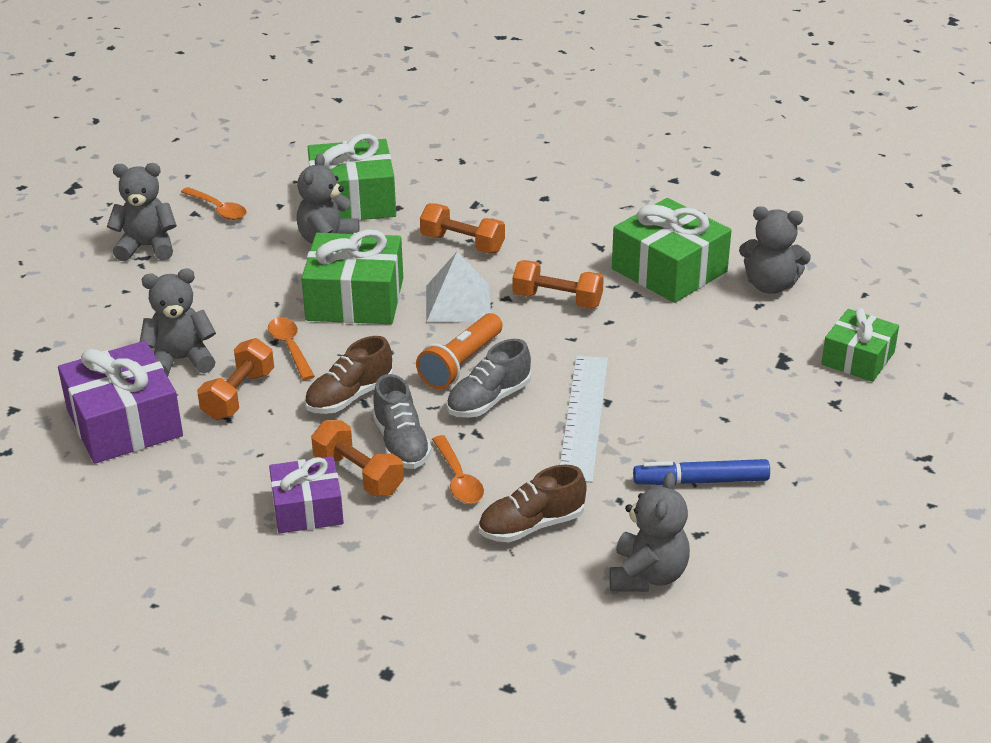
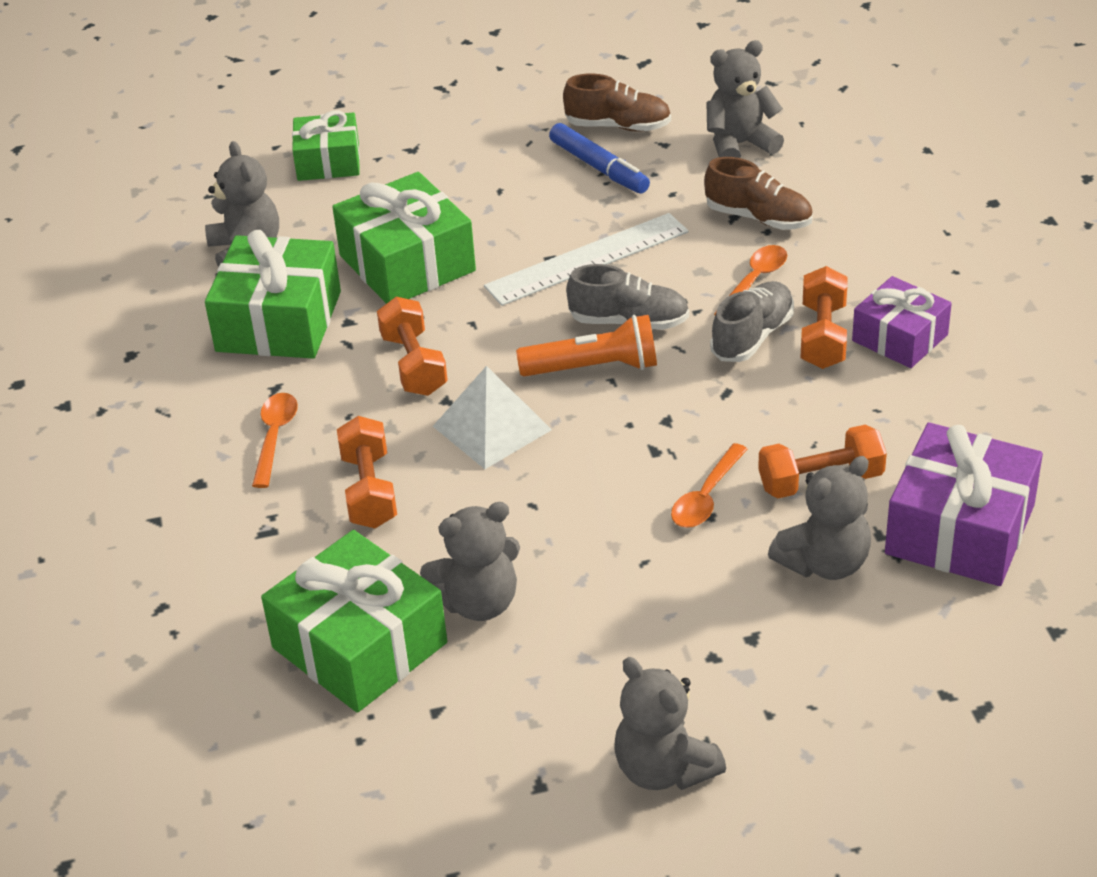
camera: 125 degrees left, 5 degrees up
(181, 360) = (824, 563): grey teddy bear -> grey teddy bear turned 75 degrees counterclockwise
(218, 209) = (506, 767): orange spoon -> orange spoon (275, 437)
(349, 397) = (730, 406): brown shoe -> brown shoe (618, 126)
(355, 299) = (568, 506): green gift -> green gift (407, 263)

